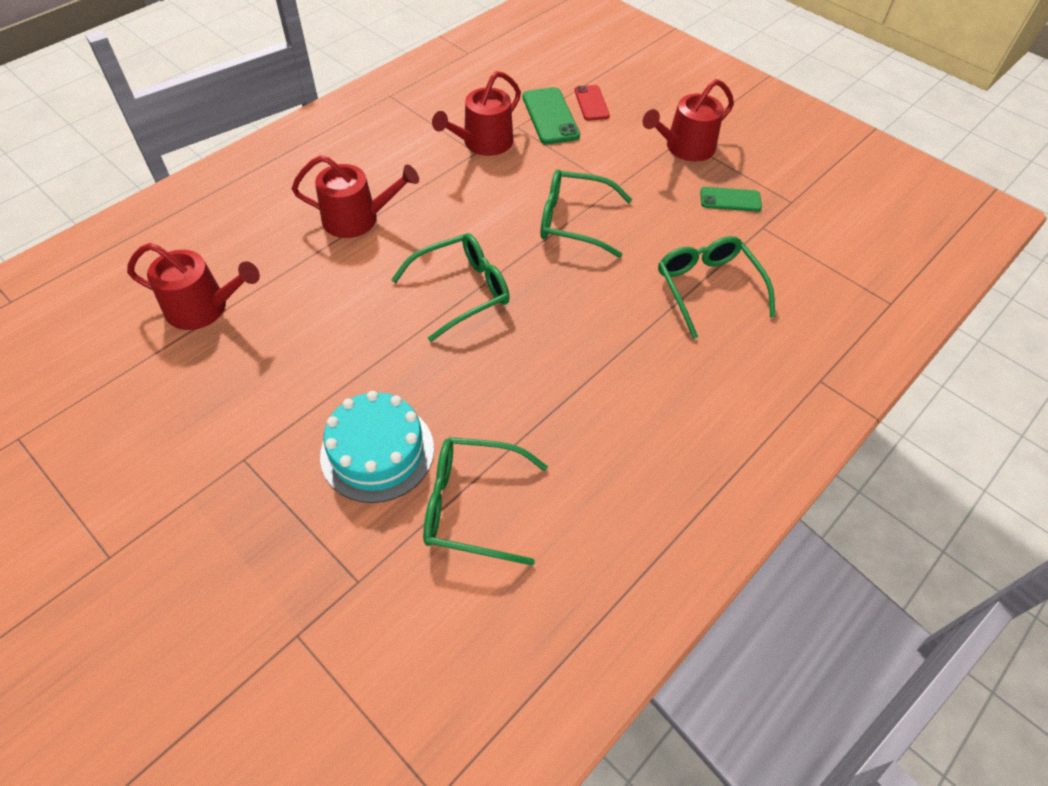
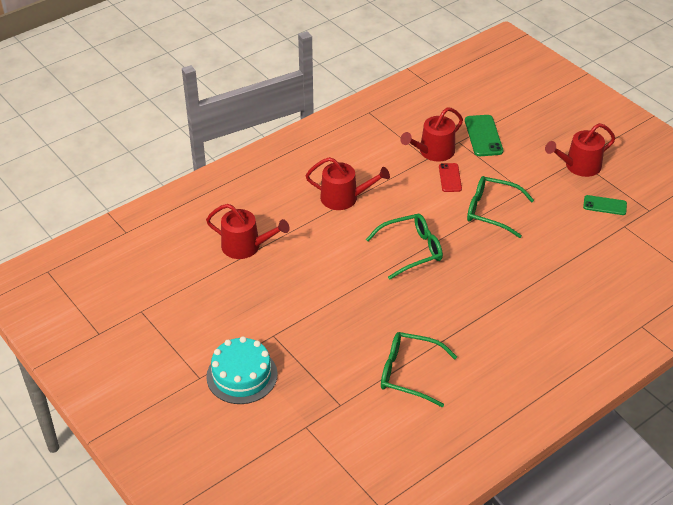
camera: 10 degrees right, 10 degrees down
(377, 452) = (353, 339): turquoise cake -> turquoise cake (242, 375)
(591, 103) = (514, 128): red phone -> red phone (450, 178)
(708, 288) = (577, 263): green glasses -> none

